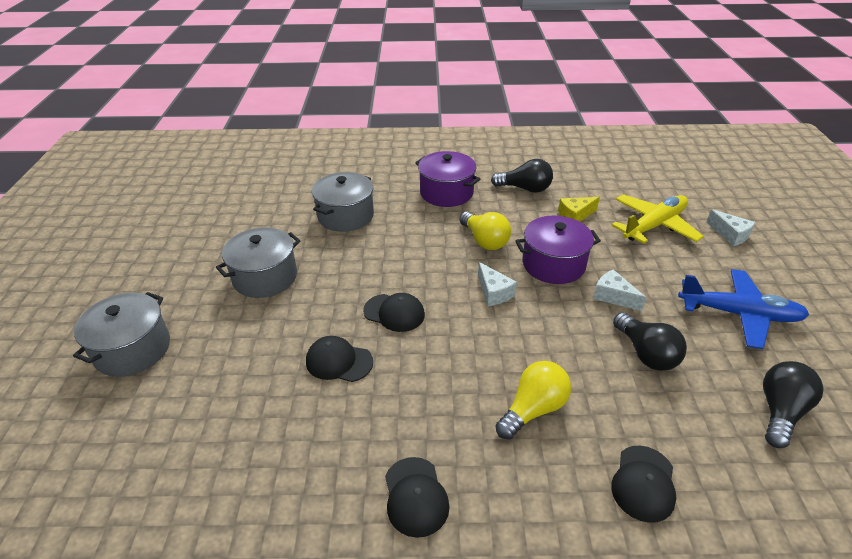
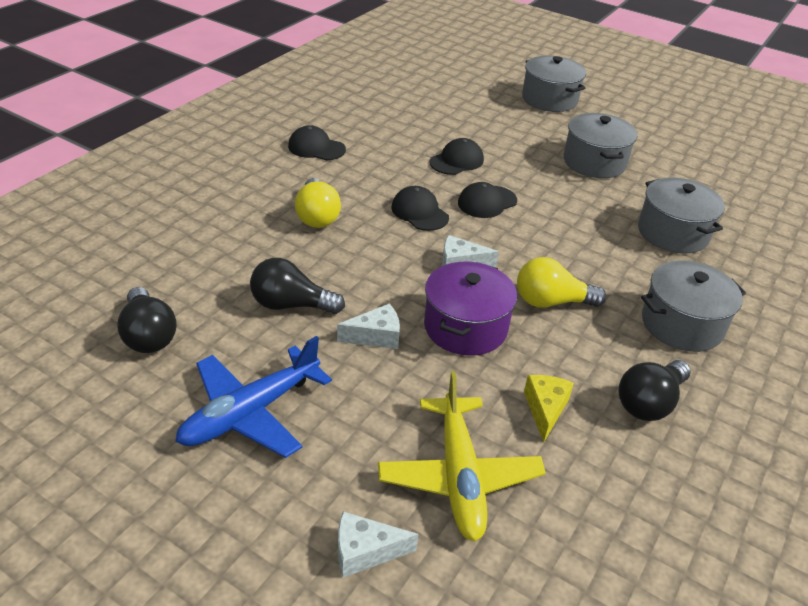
camera: 120 degrees right, 0 degrees up
(446, 193) = (682, 324): purple pot -> grey pot
(643, 483) = (208, 226): black cap -> black cap (419, 212)

